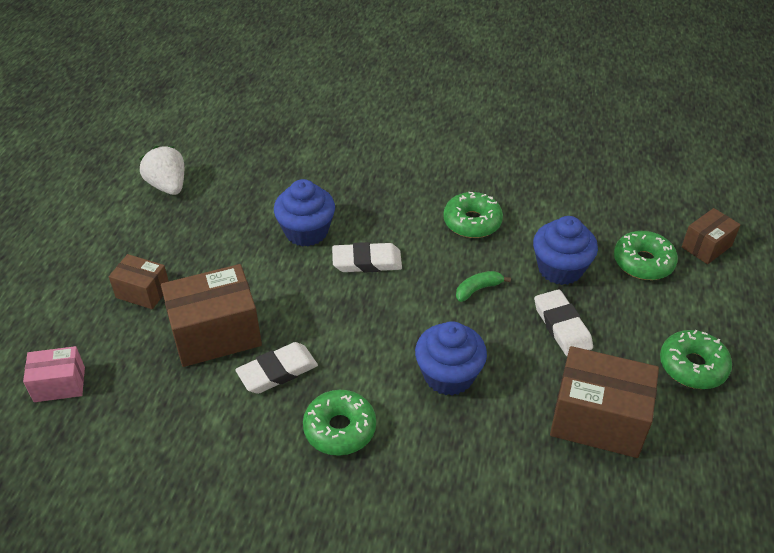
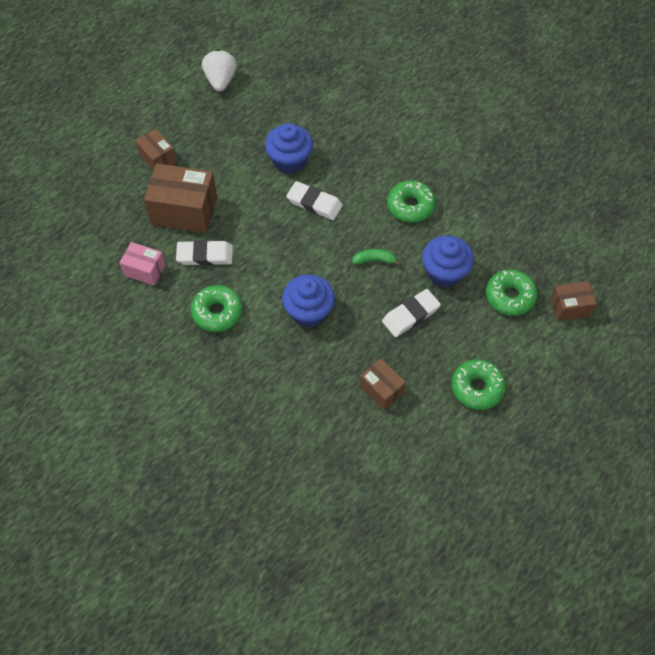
camera: 30 degrees right, 15 degrees up
(59, 384) = (75, 201): pink box -> pink box (144, 270)
(562, 326) = (411, 315): white eraser -> white eraser turned 45 degrees clockwise
(598, 419) = (381, 389): brown box -> brown box, size x0.57

